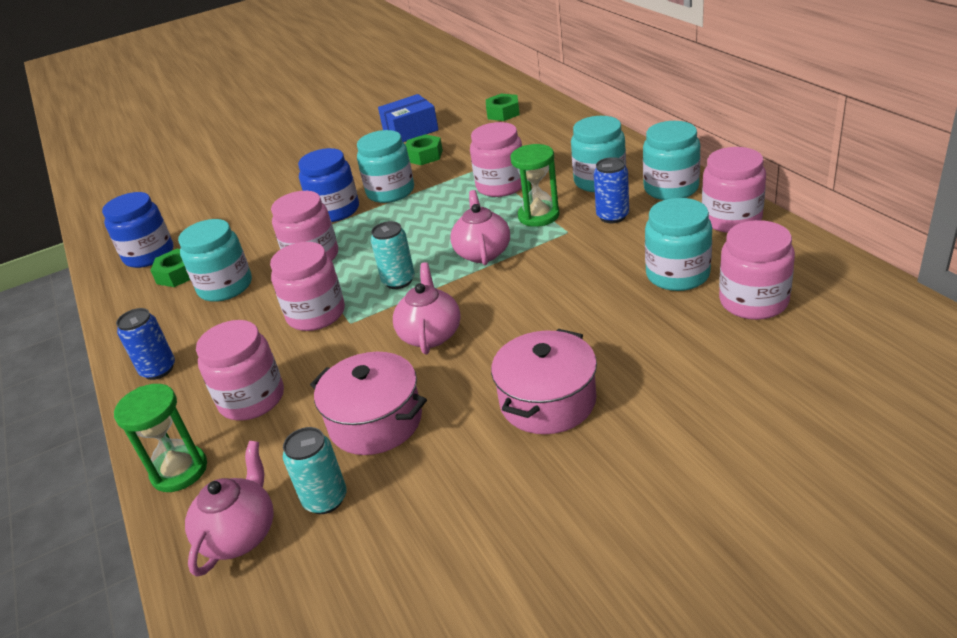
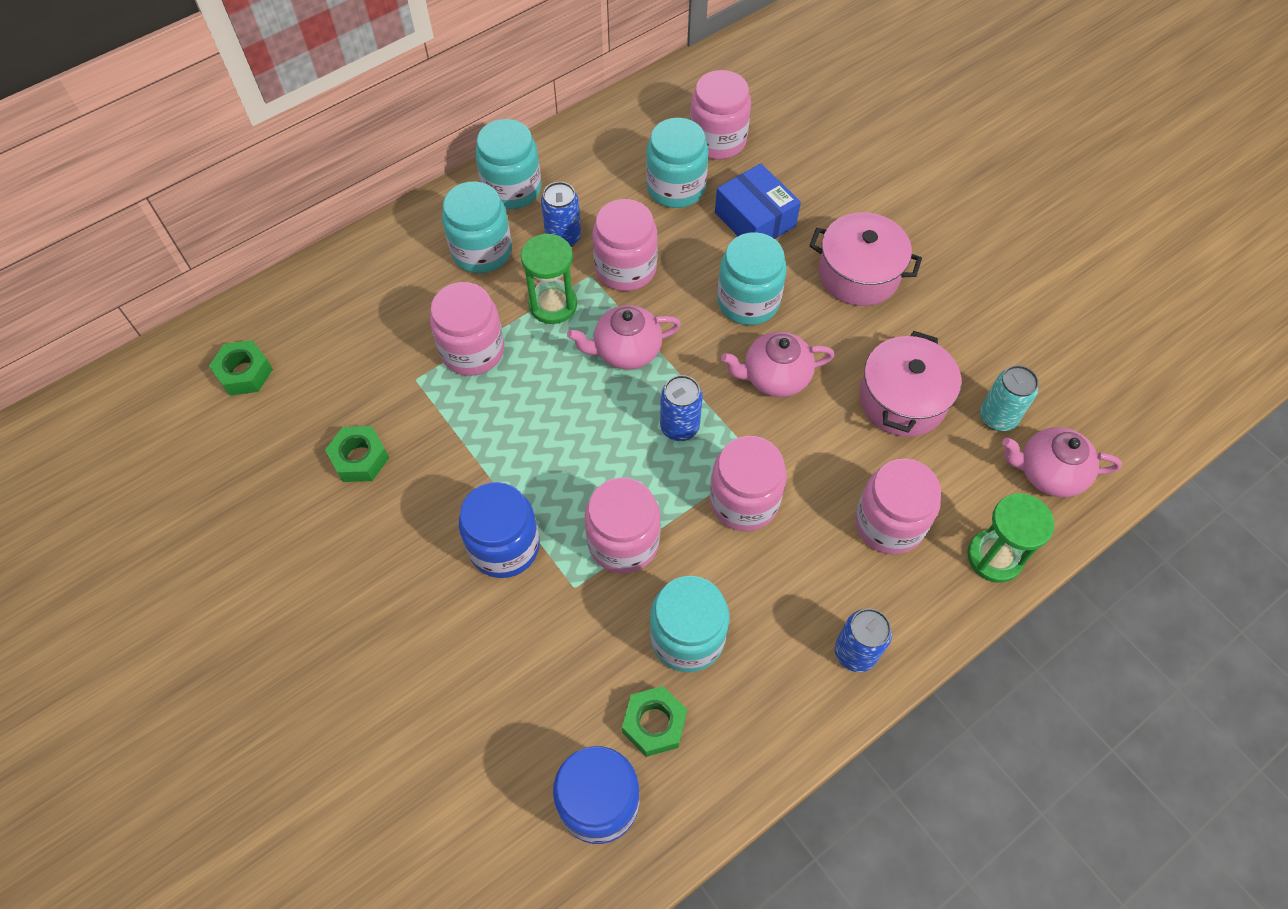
camera: 105 degrees left, 25 degrees up
(390, 192) = (462, 482): turquoise jar -> turquoise jar (748, 301)
(398, 281) = (679, 427): turquoise can -> blue can
(410, 130) = (261, 497): blue box -> blue box (755, 219)
(731, 219) = (582, 145): pink jar -> pink jar (625, 268)

